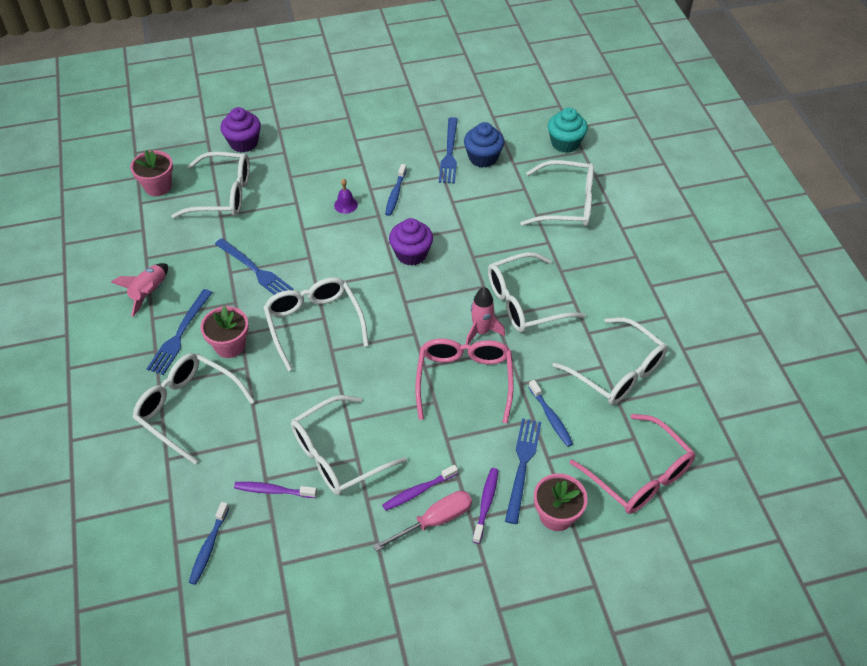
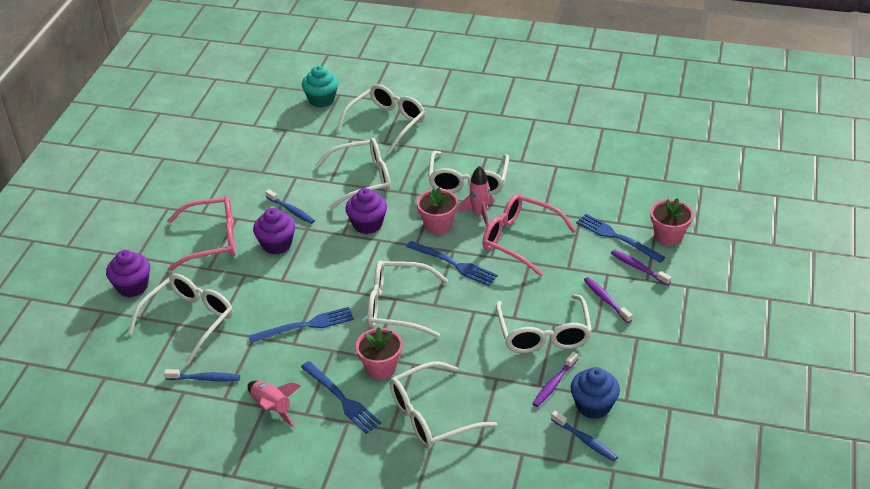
camera: 60 degrees left, 10 degrees down
(158, 186) = (134, 365): pink flower pot -> pink flower pot (438, 225)
(346, 205) = (277, 244): purple bell -> purple cupcake
(418, 491) = (606, 299): purple toothbrush -> purple toothbrush turned 150 degrees clockwise
(435, 521) = (637, 299): pink screwdriver -> none
(449, 153) = (272, 164): blue fork -> blue fork (454, 264)
(483, 158) = (296, 147): blue cupcake -> blue cupcake (593, 405)
(551, 417) = (584, 208): blue toothbrush -> blue toothbrush (205, 378)
(617, 371) = (566, 161): white glasses -> white glasses (363, 180)
(639, 475) = (660, 185): pink glasses -> pink glasses (212, 240)

